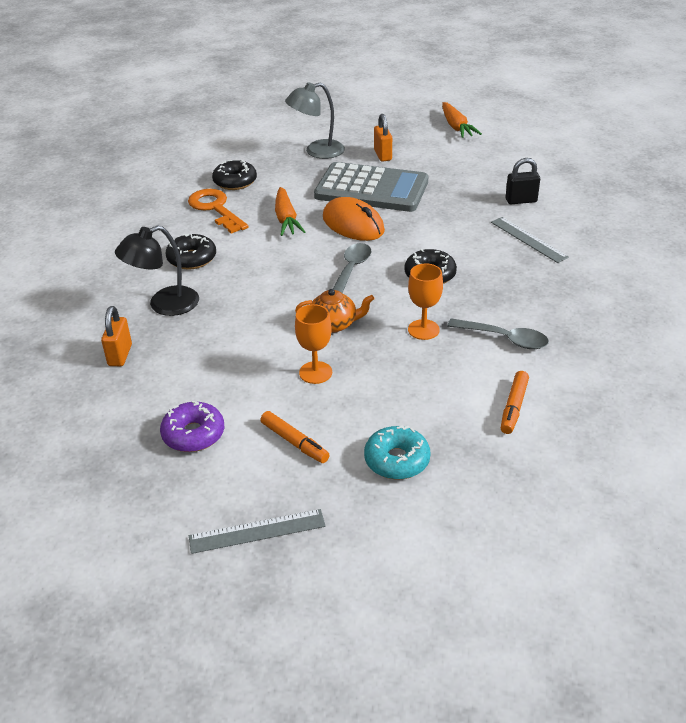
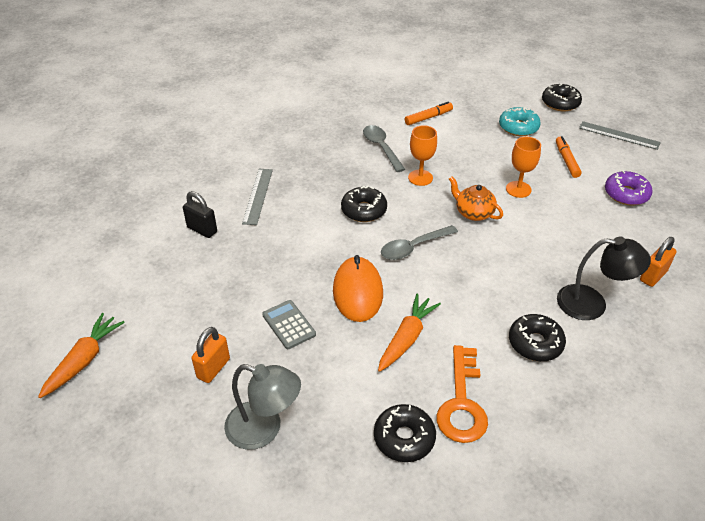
camera: 140 degrees left, 5 degrees up
(371, 189) = (288, 325): grey calculator -> grey calculator, size x0.43
(385, 547) = (560, 103): none -> black donut

